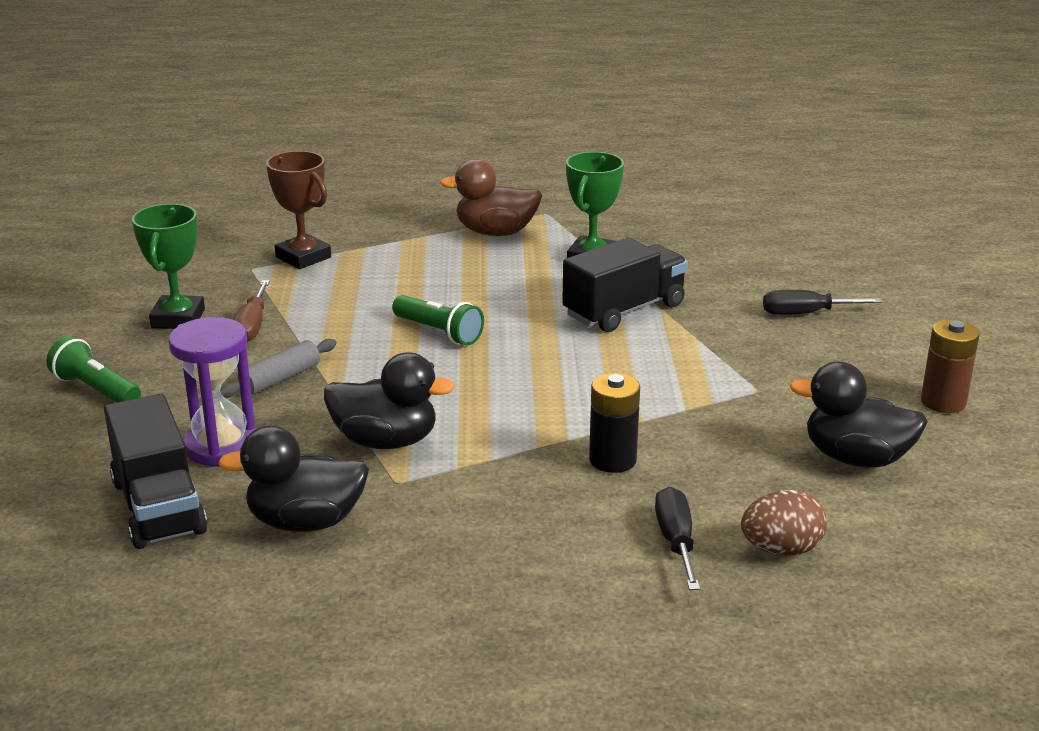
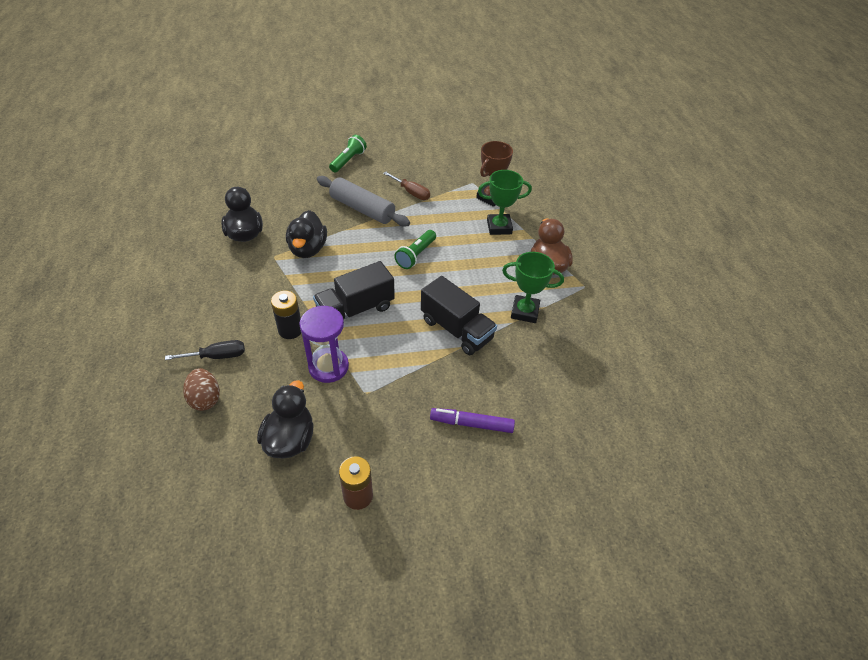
camera: 80 degrees right, 20 degrees up
(158, 507) = (259, 193): black truck -> black truck (355, 309)
(178, 318) = (415, 170): green trophy -> green trophy (499, 227)
(221, 446) = (303, 202): purple hourglass -> purple hourglass (328, 367)
(252, 326) = (411, 192): brown screwdriver -> brown screwdriver turned 135 degrees counterclockwise
(280, 379) = (362, 209): grey rolling pin -> grey rolling pin, size x1.73
(805, 313) = (471, 424): black screwdriver -> purple marker

